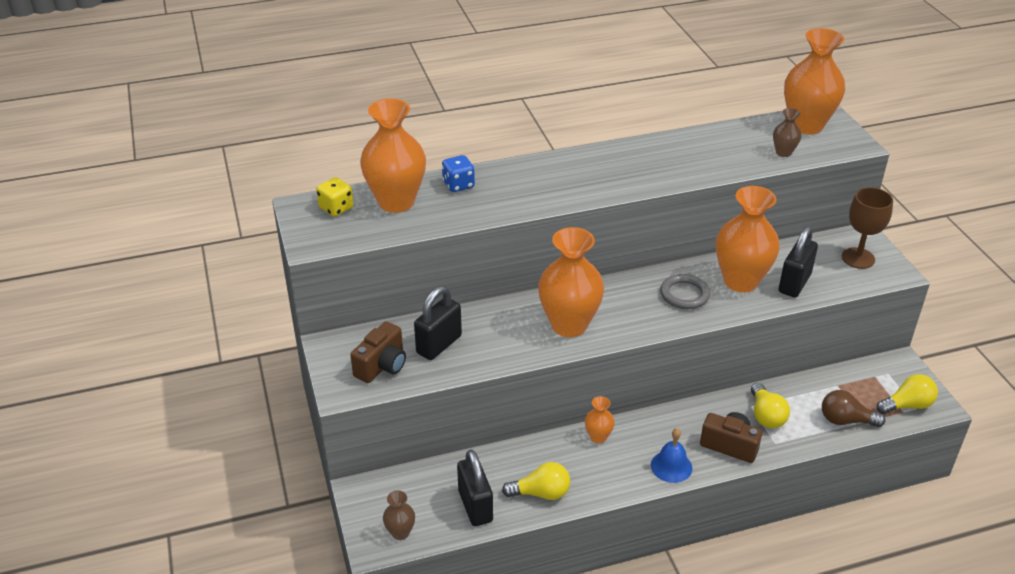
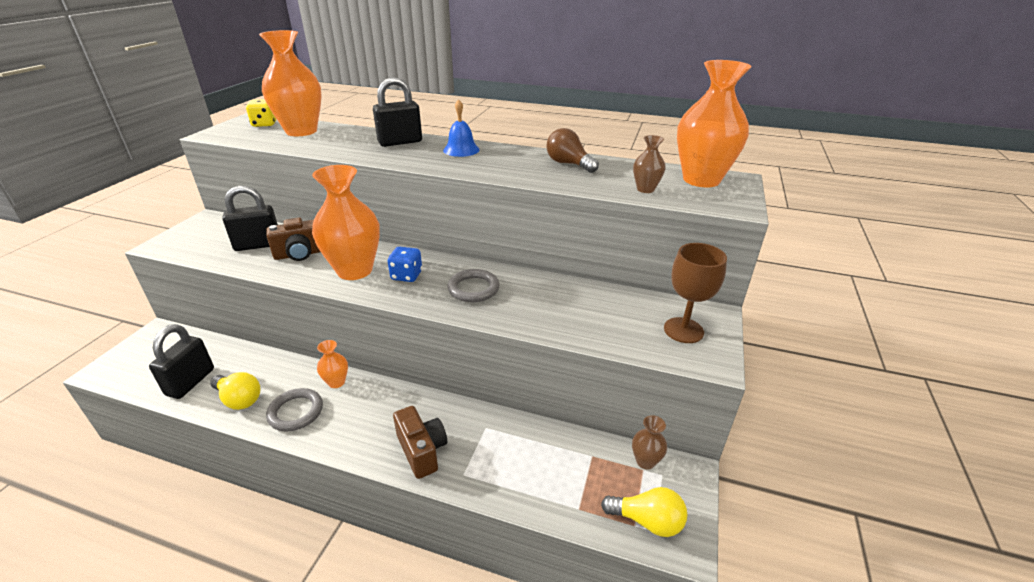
camera: 35 degrees right, 5 degrees down
(382, 366) = (207, 242): brown camera -> brown camera (301, 254)
(400, 532) = (127, 371): brown vase -> brown vase (645, 461)
(458, 185) = (355, 135): blue dice -> blue dice (406, 276)
(601, 475) = (296, 412): none -> grey ring
(671, 466) = (352, 438): blue bell -> blue bell (461, 150)
(740, 281) = (537, 300): orange vase -> none
(766, 415) = (487, 444): yellow light bulb -> none
(794, 283) = (585, 323): black padlock -> black padlock (400, 142)
(845, 420) = (559, 495): brown light bulb -> brown light bulb (569, 164)

